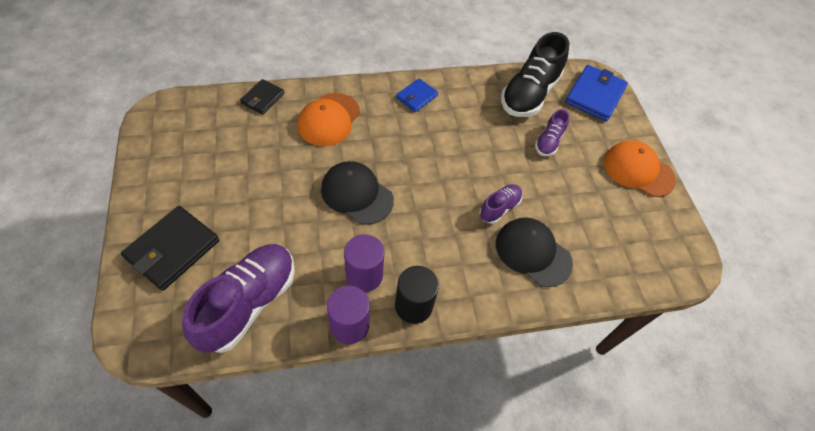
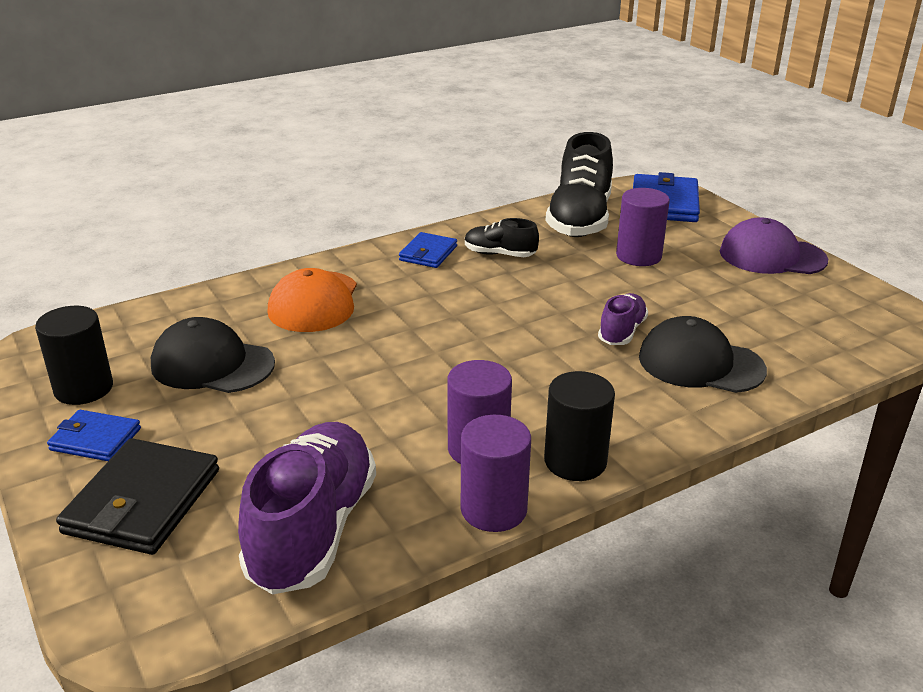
camera: 15 degrees left, 25 degrees down
(167, 193) = (95, 439): none -> blue wallet
(176, 150) = (83, 388): none -> black cylinder
(262, 98) = (196, 303): black wallet -> none
(357, 194) = (407, 367): black cap -> black cap (212, 364)
(460, 112) = (499, 254): none -> black shoe
(548, 142) = (638, 256): purple shoe -> purple cylinder
(638, 170) = (772, 256): orange cap -> purple cap

